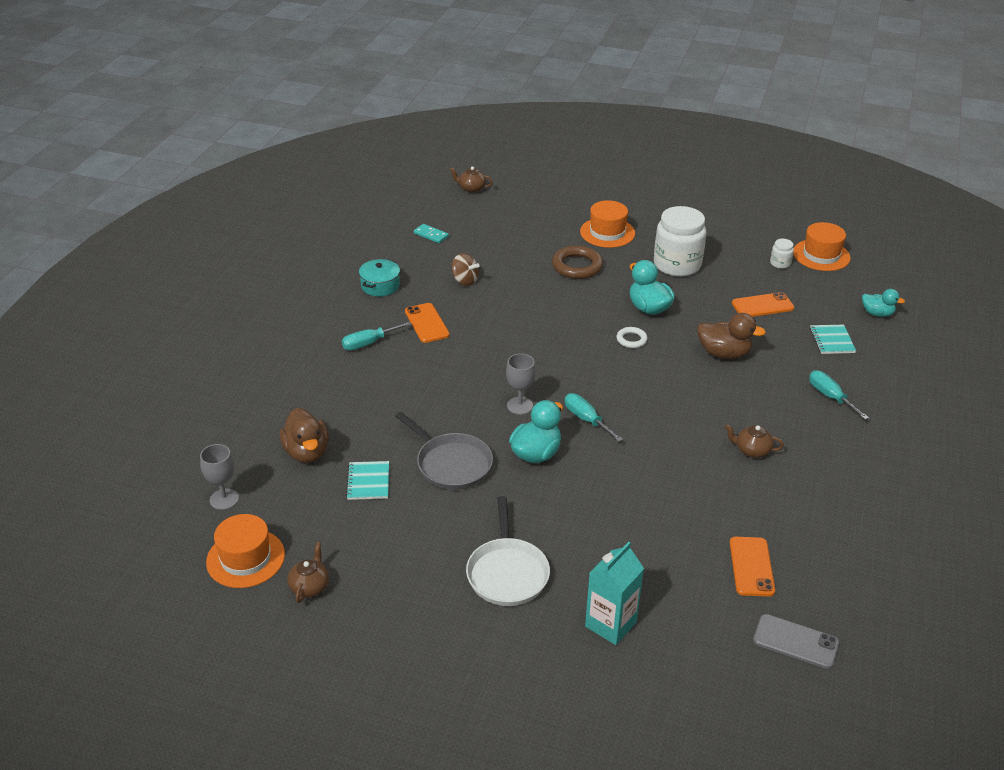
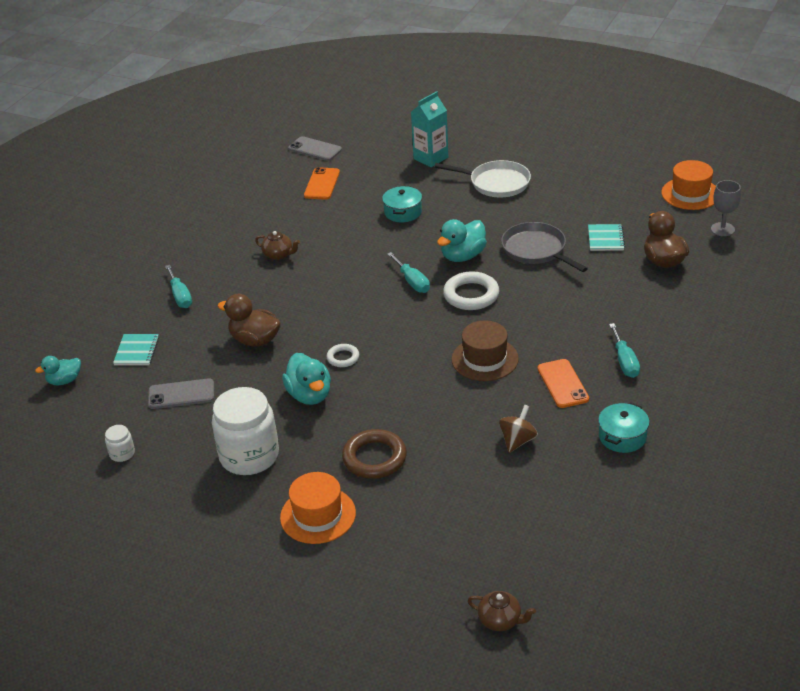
camera: 170 degrees left, 0 degrees up
(310, 586) = (638, 178): brown teapot -> none
(368, 343) = (625, 362): turquoise screwdriver -> turquoise screwdriver turned 105 degrees clockwise
(431, 235) = (562, 520): turquoise domino -> none
(465, 281) = (517, 441): brown spinning top -> brown spinning top turned 75 degrees clockwise
(498, 342) = (485, 359): none -> brown hat
(507, 573) = (496, 183): white pan -> white pan turned 105 degrees clockwise
(520, 406) = (471, 295): grey goblet -> white ring
(624, 518) = (403, 212): none -> turquoise pot
(762, 306) = (181, 394): orange phone -> grey phone
(821, 255) = (63, 465): orange hat -> none
(877, 313) = (64, 381): turquoise duck -> turquoise duck turned 60 degrees counterclockwise

